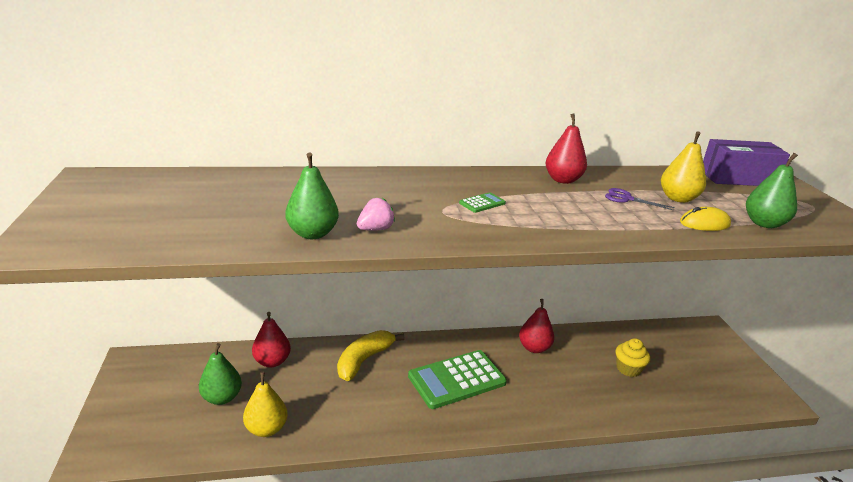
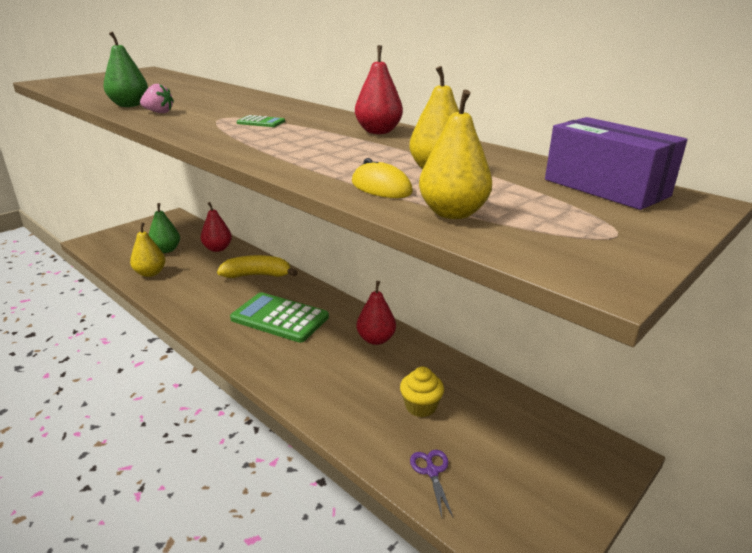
camera: 55 degrees right, 0 degrees up
(626, 198) = (382, 154): purple scissors -> purple scissors (432, 471)
(764, 223) = (452, 213): green pear -> yellow pear

